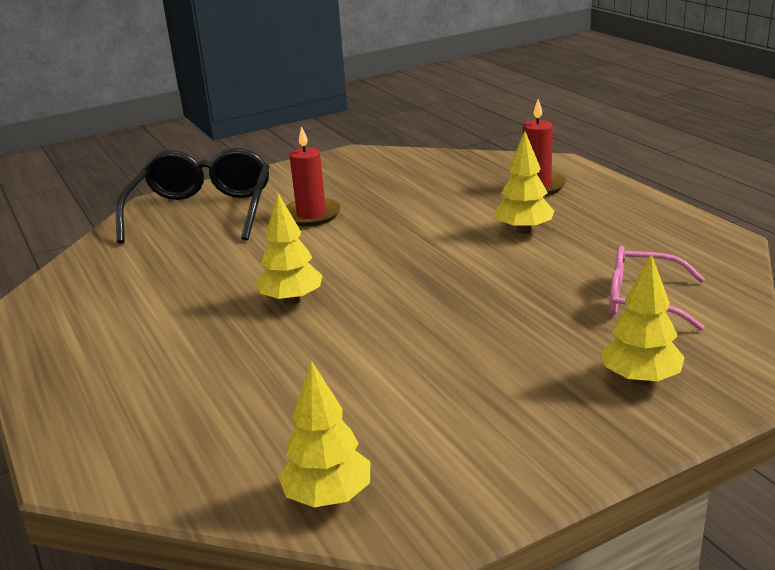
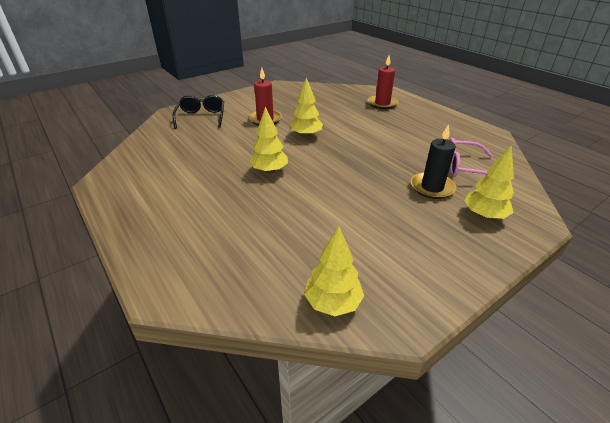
camera: 10 degrees left, 10 degrees up
(202, 211) = (201, 117): black glasses -> black glasses, size x0.61
(523, 230) = (385, 128): yellow tree -> yellow tree (306, 135)
(566, 332) = (432, 187): none -> black candle

